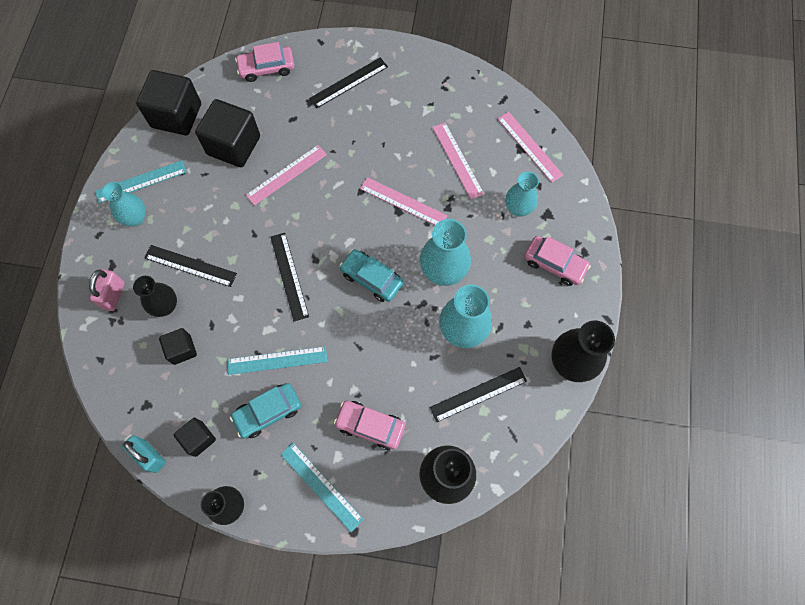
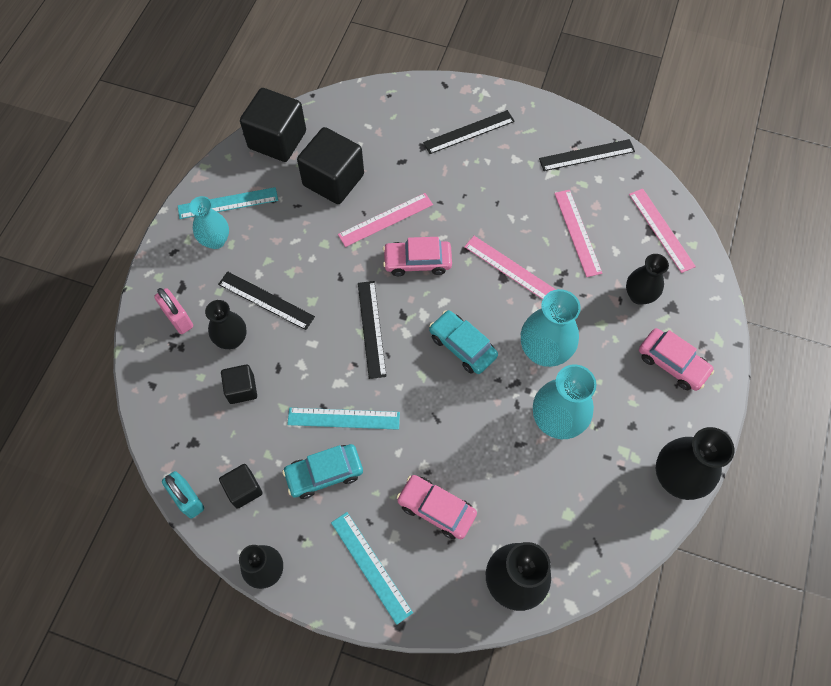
camera: 10 degrees right, 5 degrees down
(114, 295) = (178, 319): pink padlock -> pink padlock turned 60 degrees counterclockwise
(266, 68) = (382, 104): pink car -> pink car (417, 261)
(478, 394) = (564, 495): black ruler -> black ruler (587, 155)
(518, 208) = (639, 295): turquoise vase -> black vase

